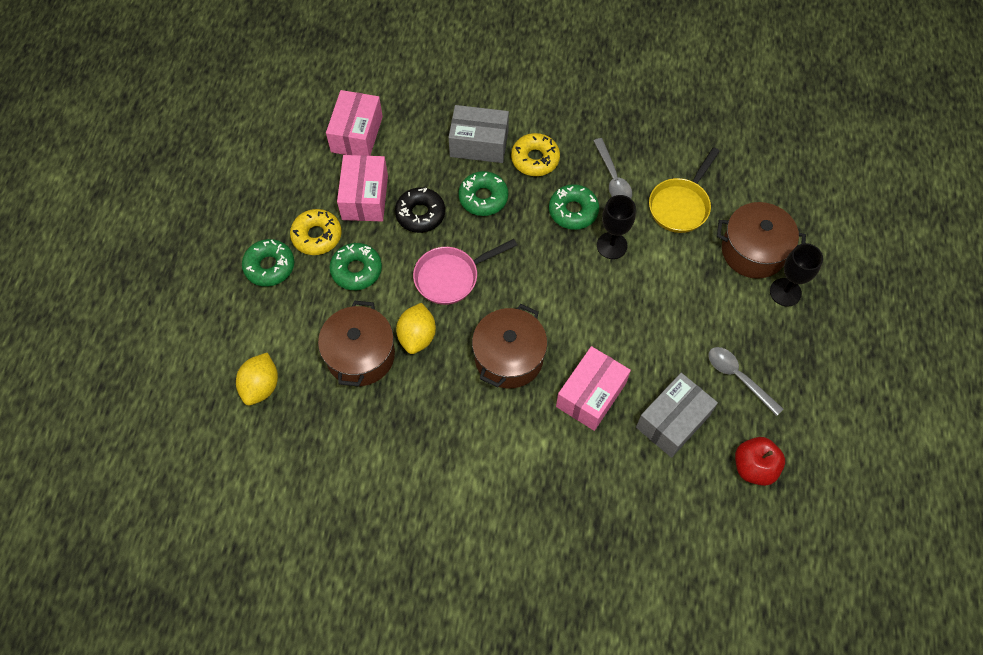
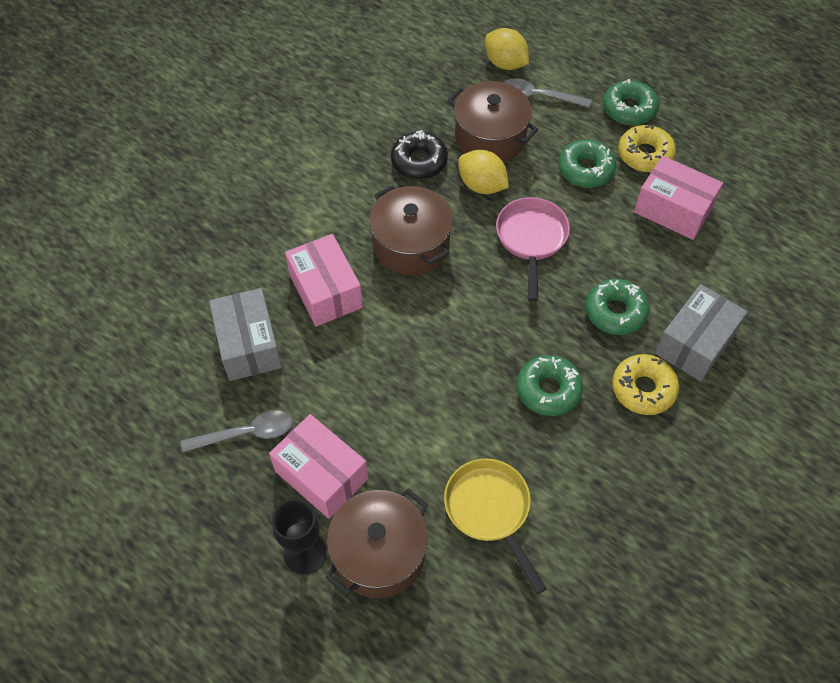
camera: 120 degrees right, 5 degrees down
(356, 134) = (765, 235): pink box -> pink box (321, 475)
(420, 214) = (625, 247): black donut -> black donut (419, 161)
(612, 177) = (572, 458): grey spoon -> grey spoon (538, 96)
(612, 245) = (480, 404): black goblet -> none
(754, 467) = (152, 387): red apple -> none

